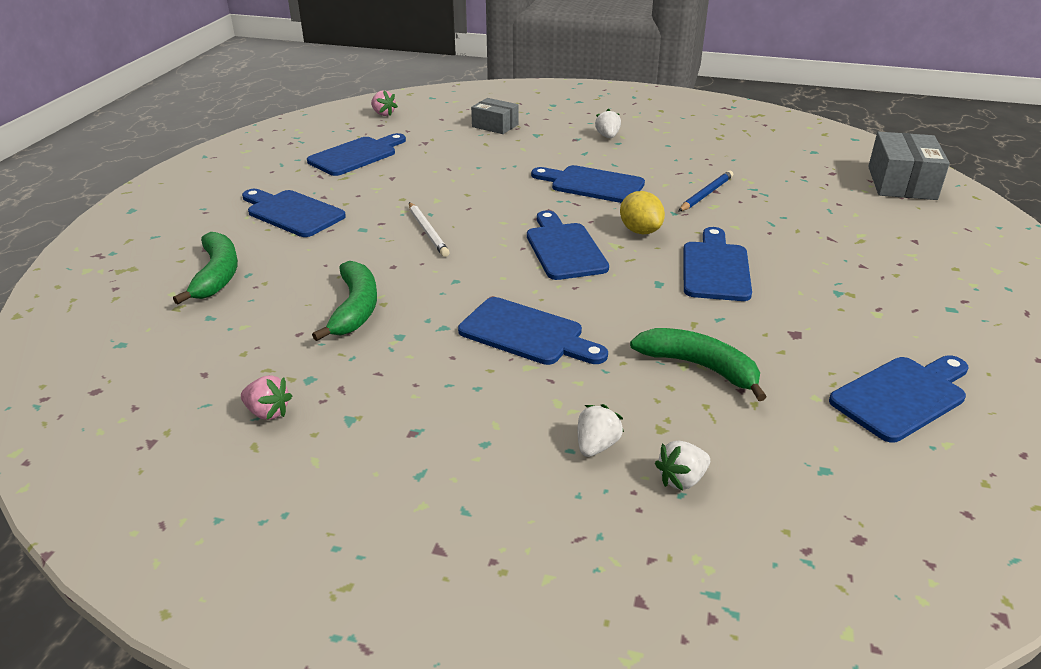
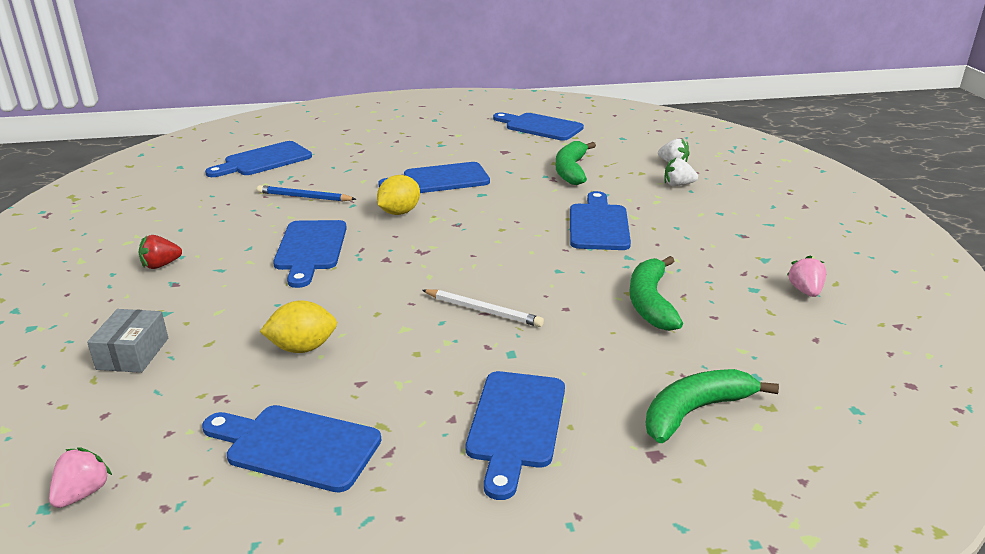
camera: 115 degrees left, 5 degrees down
(355, 308) = (650, 302): green banana -> green banana turned 60 degrees counterclockwise
(427, 231) = (483, 310): white pencil -> white pencil turned 75 degrees clockwise
(449, 167) = (302, 348): none -> yellow lemon
(564, 248) = (458, 236): blue cutting board -> blue cutting board (264, 160)
(607, 136) = (161, 265): white strawberry -> red strawberry
(901, 183) = (242, 135): grey box -> none

